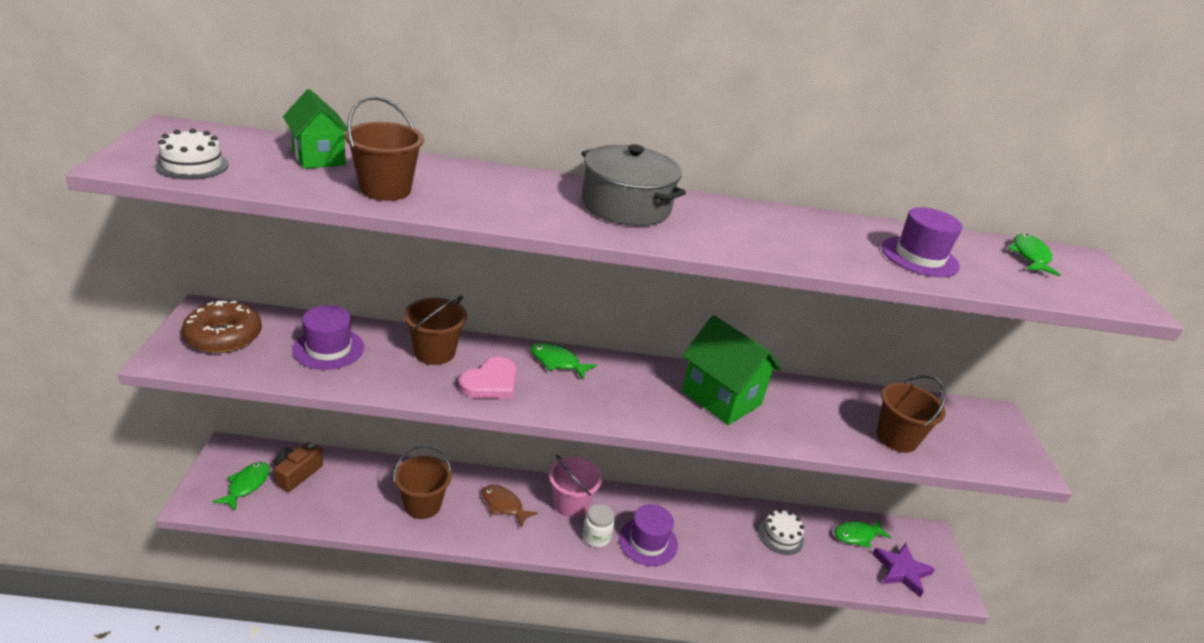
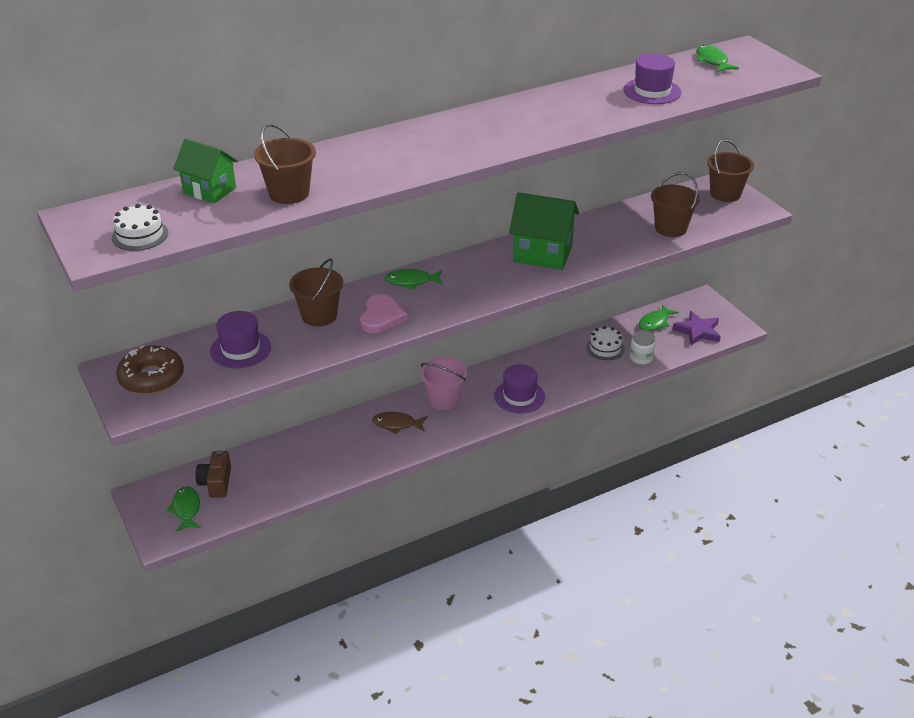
camera: 25 degrees left, 5 degrees up
(422, 505) = (336, 454): brown bucket -> brown bucket (725, 194)
(596, 537) = (481, 411): white jar -> white jar (641, 358)
(626, 206) = (449, 135): grey pot -> none

